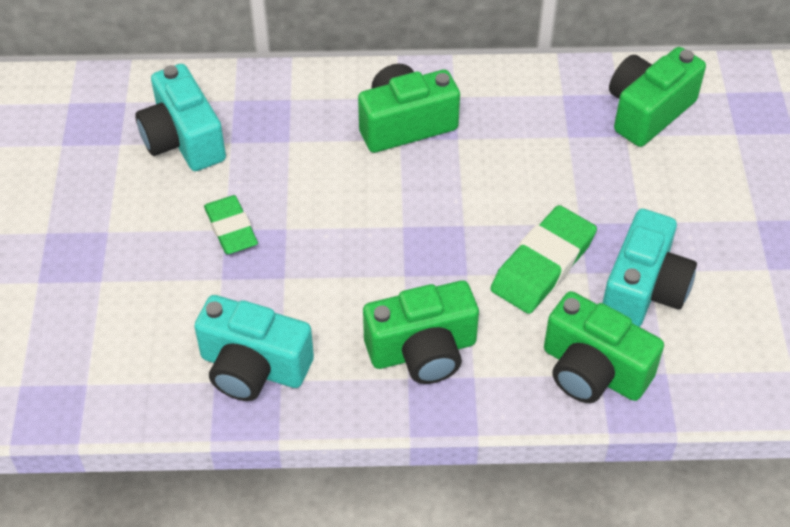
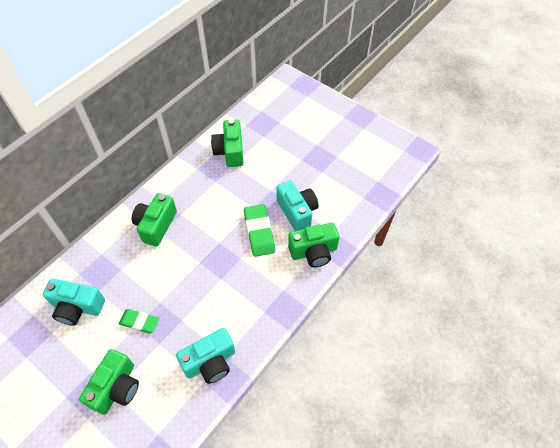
camera: 50 degrees left, 5 degrees up
(423, 351) = (257, 298): green camera -> green camera (116, 388)

